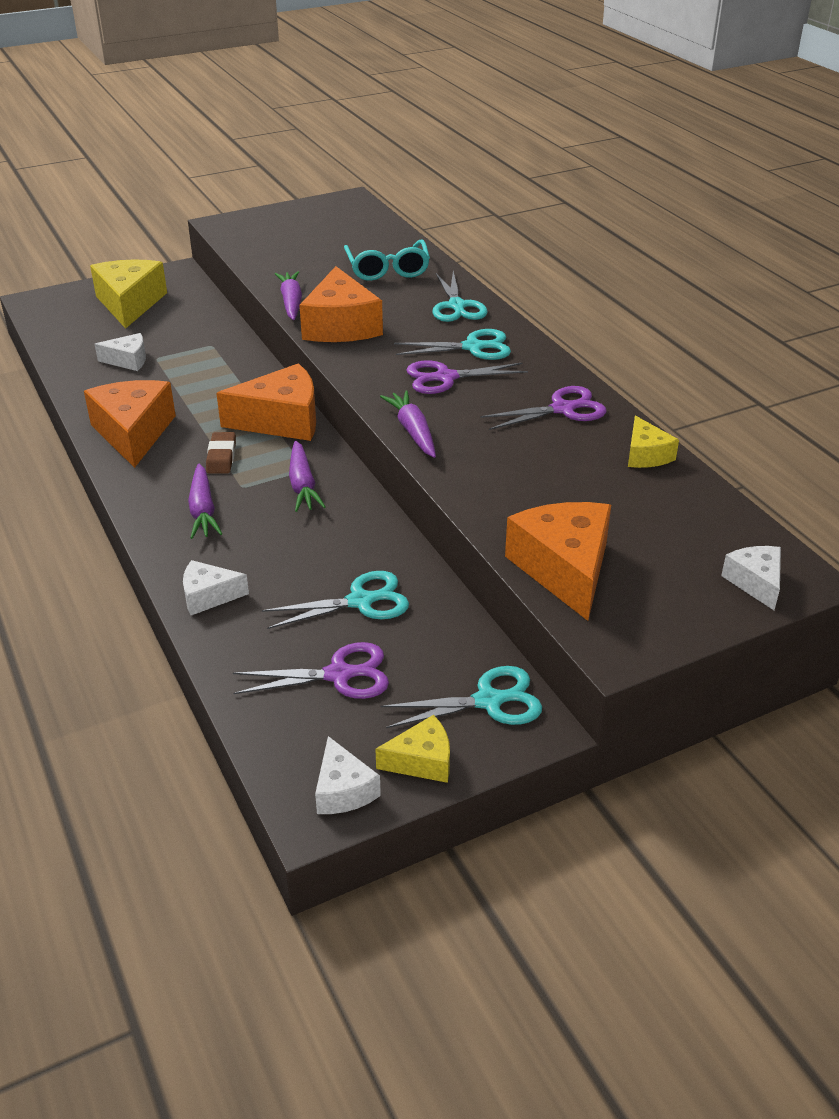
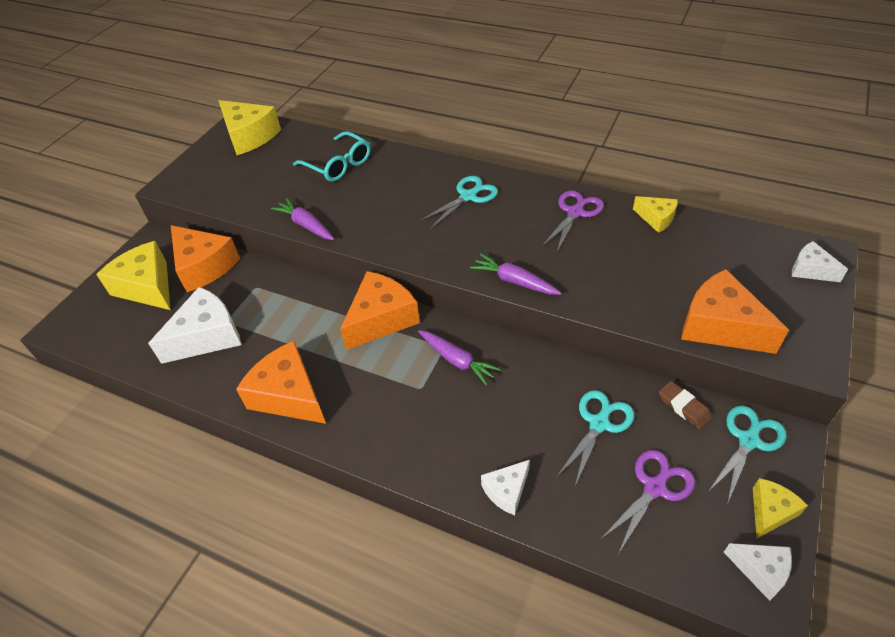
camera: 35 degrees left, 10 degrees up
(128, 360) = (207, 336): white cheese -> white cheese, size x1.85
(203, 510) = (417, 425): purple carrot -> none
(221, 457) = (376, 374): brown eraser -> brown eraser (683, 407)
(340, 214) = (249, 136): none -> yellow cheese
(341, 326) = (364, 226): orange cheese -> orange cheese (204, 266)
(445, 378) = (481, 229): purple scissors -> none
(457, 306) = (419, 171): turquoise scissors -> none

